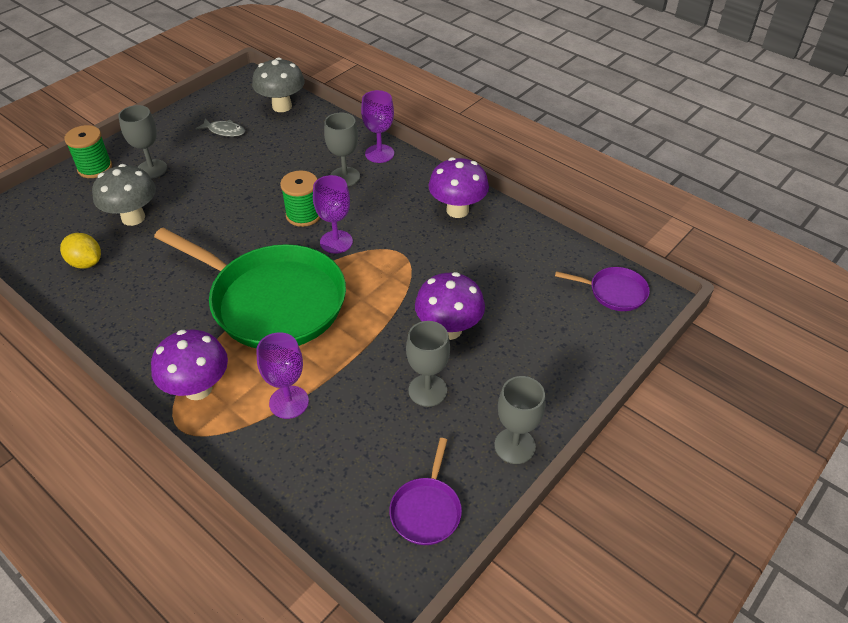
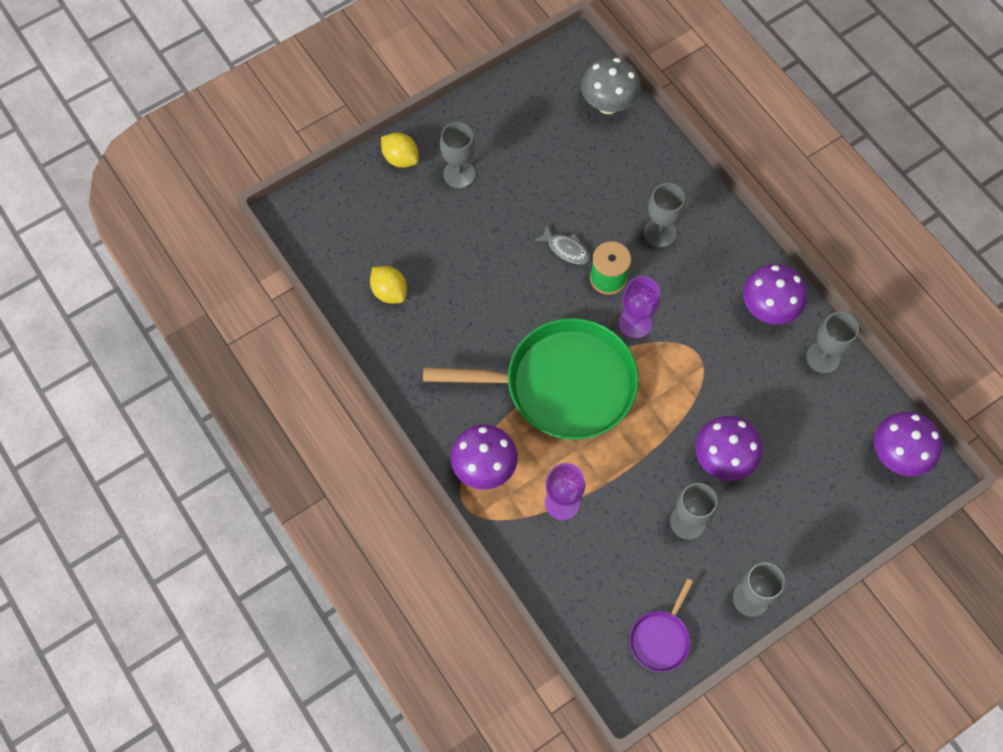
camera: 15 degrees right, 20 degrees up
(95, 168) = (400, 158): green spool -> yellow lemon
(133, 218) = (437, 241): grey mushroom -> none
(224, 131) = (540, 131): grey fish -> grey fish (566, 249)
(273, 301) = (562, 384): green pan -> green pan turned 45 degrees counterclockwise
(379, 153) = (703, 206): purple goblet -> none
(518, 234) = (823, 357): none -> grey goblet
(614, 292) = (897, 455): purple pan -> purple mushroom

